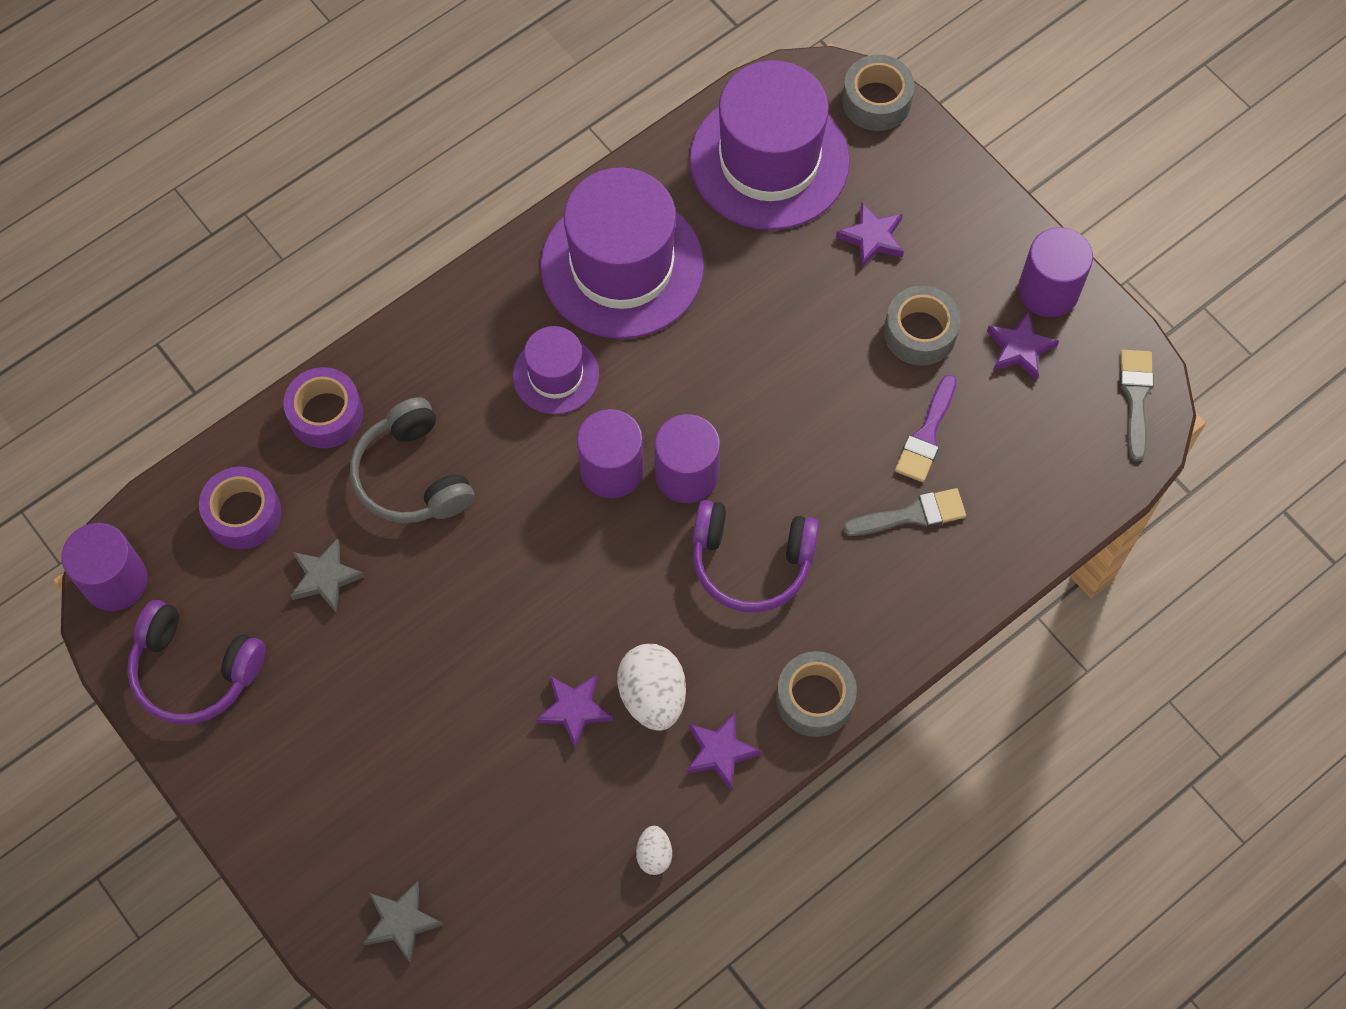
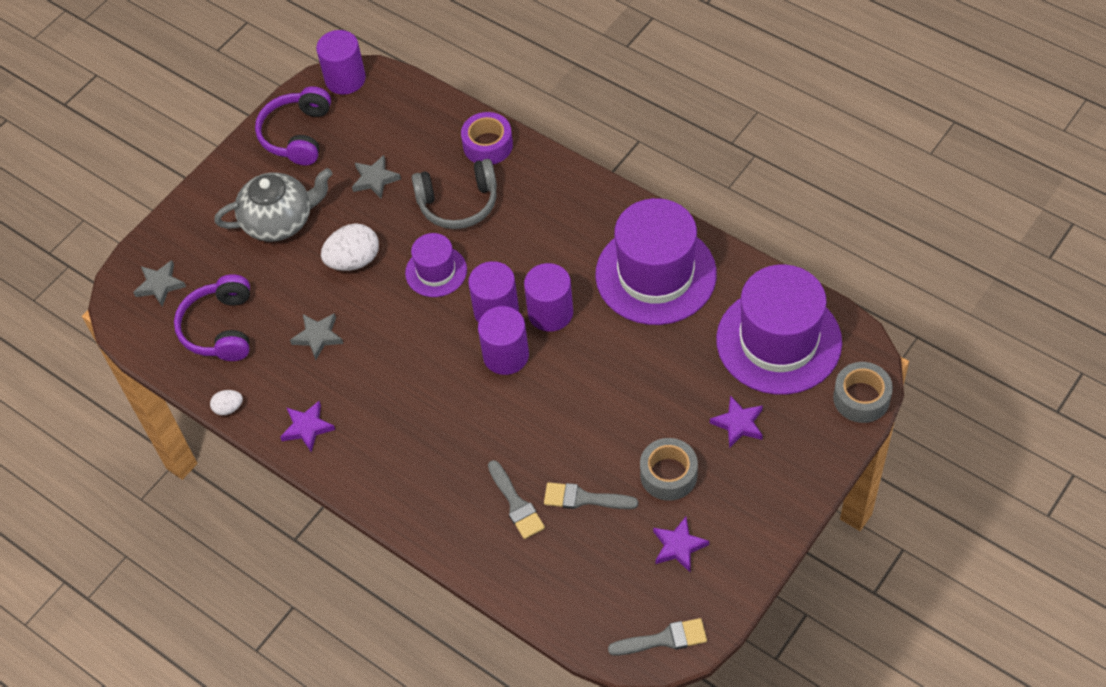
camera: 80 degrees right, 10 degrees down
(243, 514) = (406, 125): purple tape -> none
(348, 725) = (280, 220): none -> grey teapot
(413, 476) = (458, 203): grey headphones -> grey headphones turned 150 degrees counterclockwise
(556, 375) = (557, 259): purple hat -> purple hat (436, 271)
(574, 709) = (318, 337): purple star -> grey star
(652, 696) = (338, 378): white egg -> white egg (354, 261)
(751, 561) = (451, 411): purple headphones -> purple headphones (221, 328)
(815, 699) = (358, 475): grey tape -> none
(926, 435) = (584, 498): purple brush -> grey brush
(1048, 290) = (737, 556): purple cylinder -> purple cylinder (550, 313)

